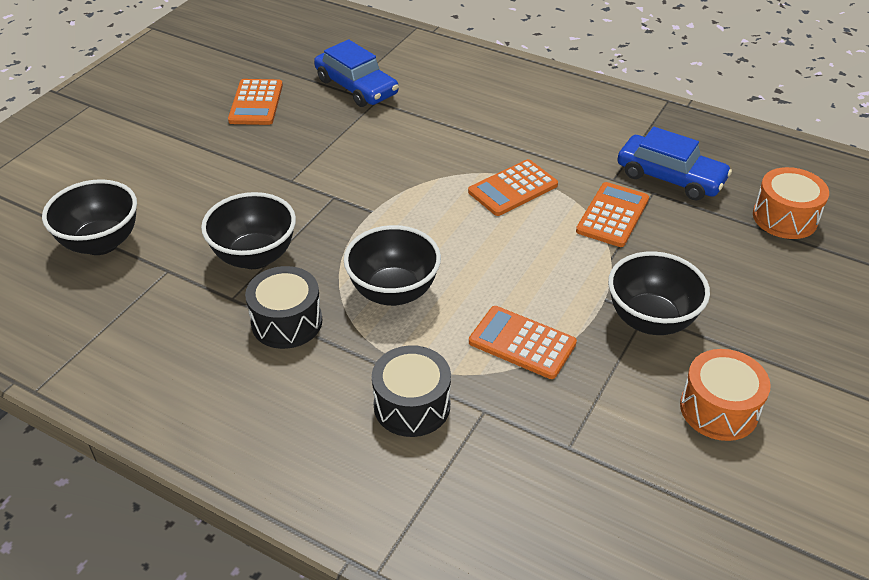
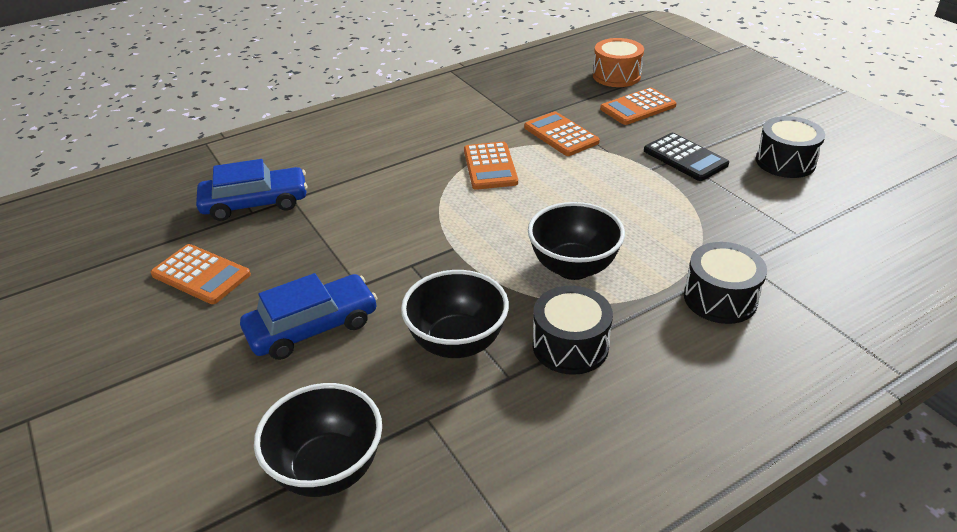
camera: 60 degrees left, 5 degrees down
(522, 343) = (676, 220): orange calculator -> orange calculator (638, 107)
(650, 320) = (685, 158): black bowl -> black calculator
(670, 177) = (538, 99): blue car -> blue car (312, 327)
(719, 409) = (785, 162): orange drum -> black drum

